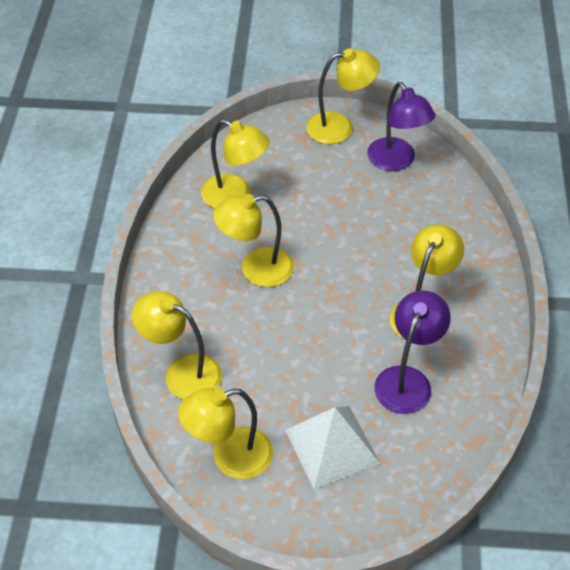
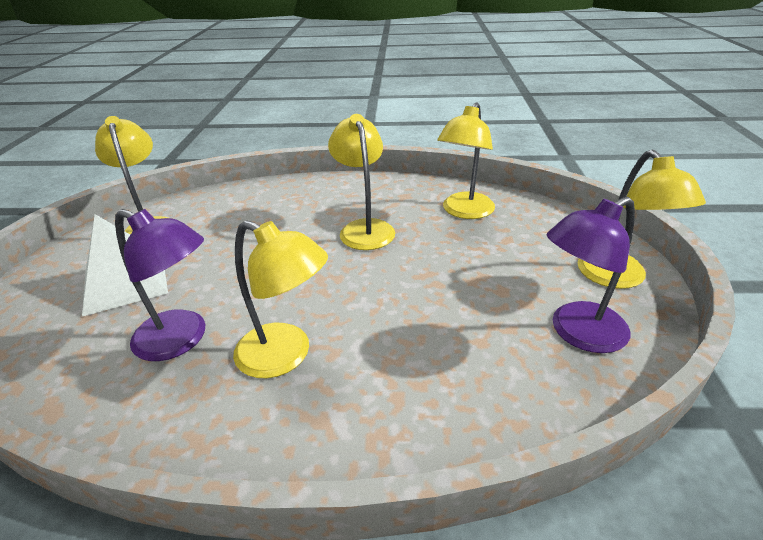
camera: 90 degrees right, 15 degrees down
(182, 372) = (249, 200): yellow lamp -> none

